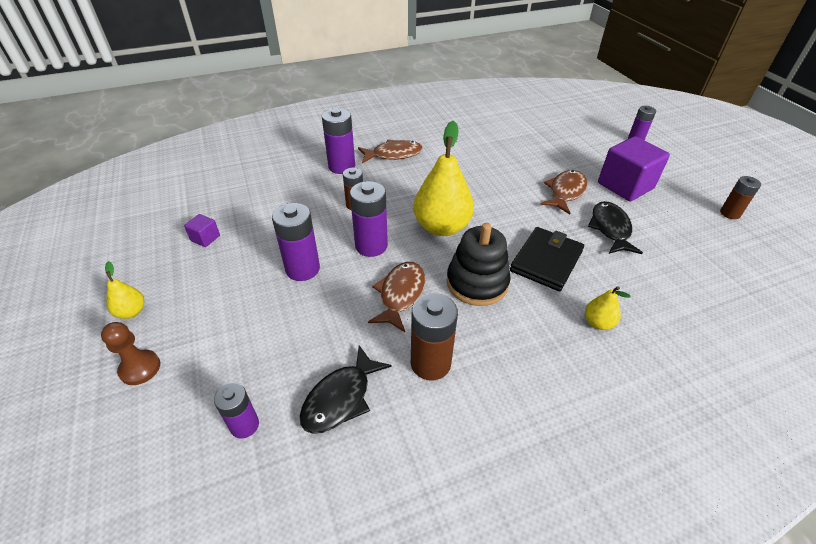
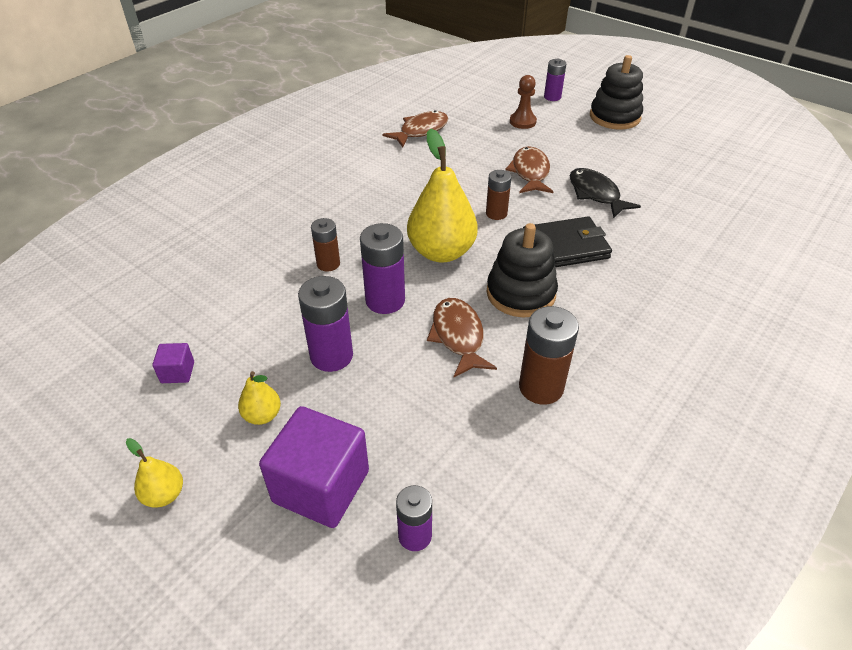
camera: 30 degrees left, 0 degrees up
(140, 368) = (240, 546): brown pawn -> brown pawn (522, 122)
(341, 166) = (273, 226): purple battery -> none
(341, 398) = (486, 460): black fish -> none
(393, 154) = (322, 192): brown fish -> brown fish (421, 131)
(546, 261) = (565, 246): black wallet -> black wallet turned 75 degrees clockwise
(598, 323) = (649, 285): yellow pear -> yellow pear (262, 415)
(625, 186) = (577, 147): purple cube -> purple cube (321, 486)
(682, 171) = (614, 117): none -> black stacking toy
(730, 213) = (678, 144): brown battery -> brown battery (496, 213)

